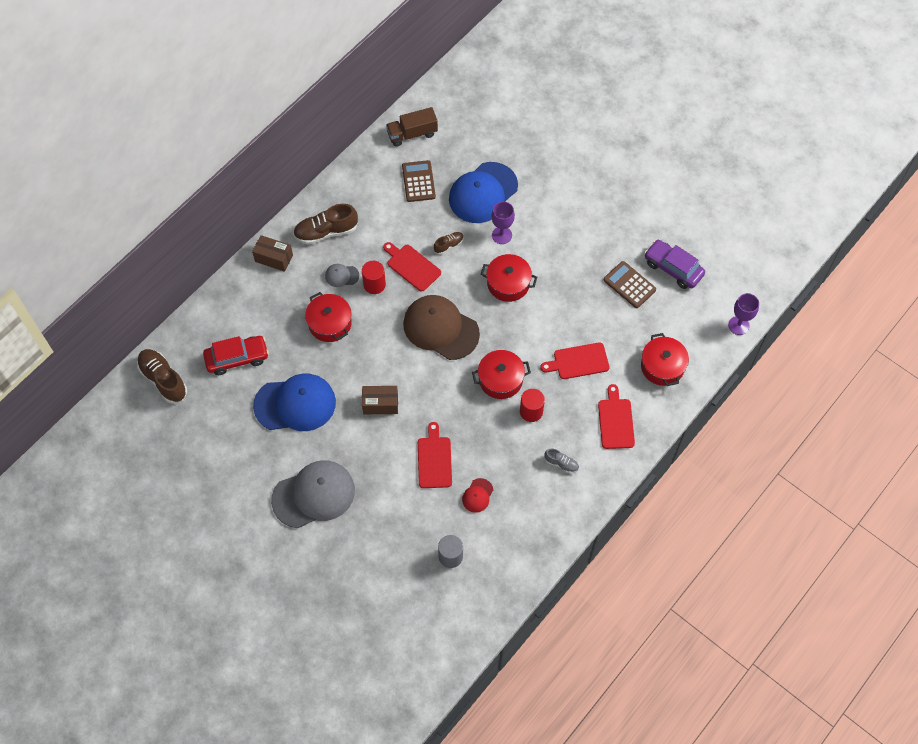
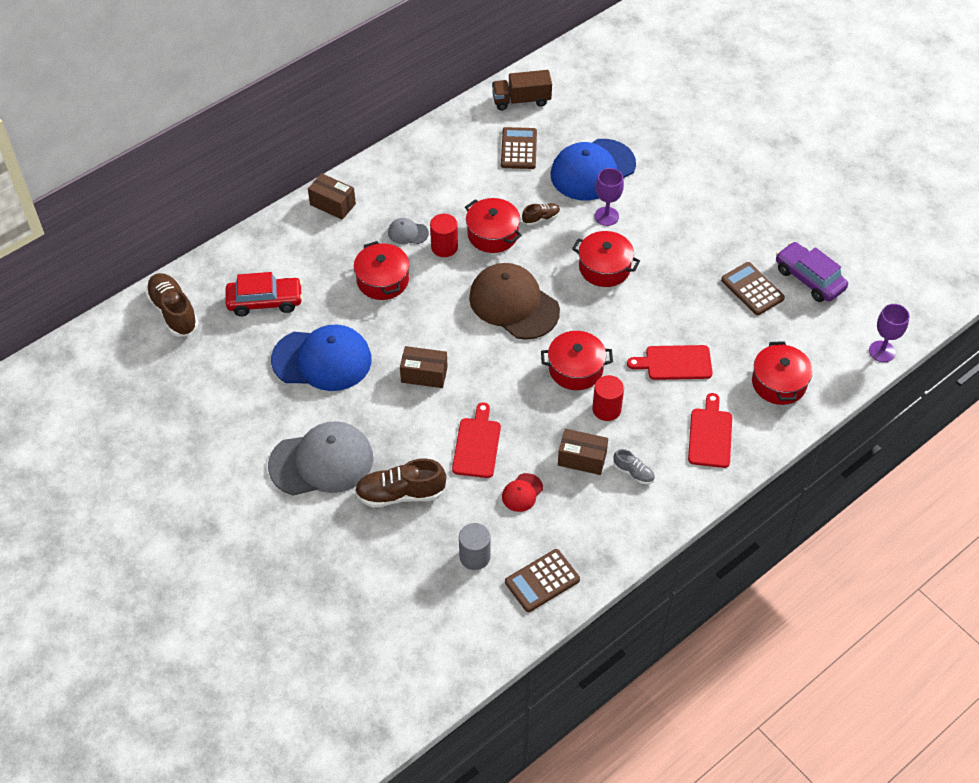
camera: 10 degrees right, 10 degrees down
(326, 232) = (399, 185): brown shoe -> brown shoe (400, 494)
(412, 266) = (493, 234): red cutting board -> red pot
(506, 568) = (542, 581): none -> brown calculator
(519, 458) = (582, 459): none -> brown box

